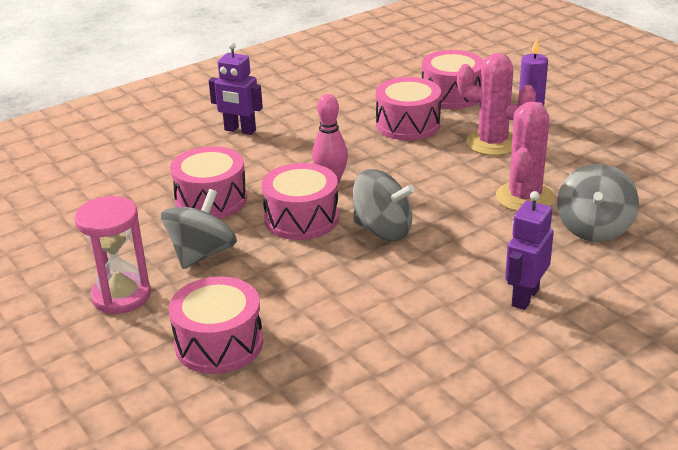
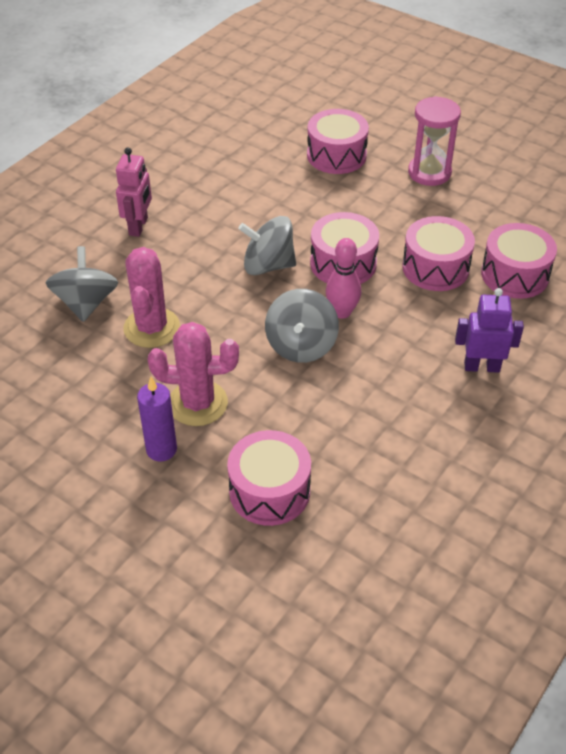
camera: 160 degrees right, 15 degrees up
(202, 254) = (400, 215): grey spinning top -> grey spinning top (301, 345)
(408, 125) = (302, 416): pink drum -> pink drum (515, 275)
(524, 297) = (139, 226): purple robot -> pink robot

